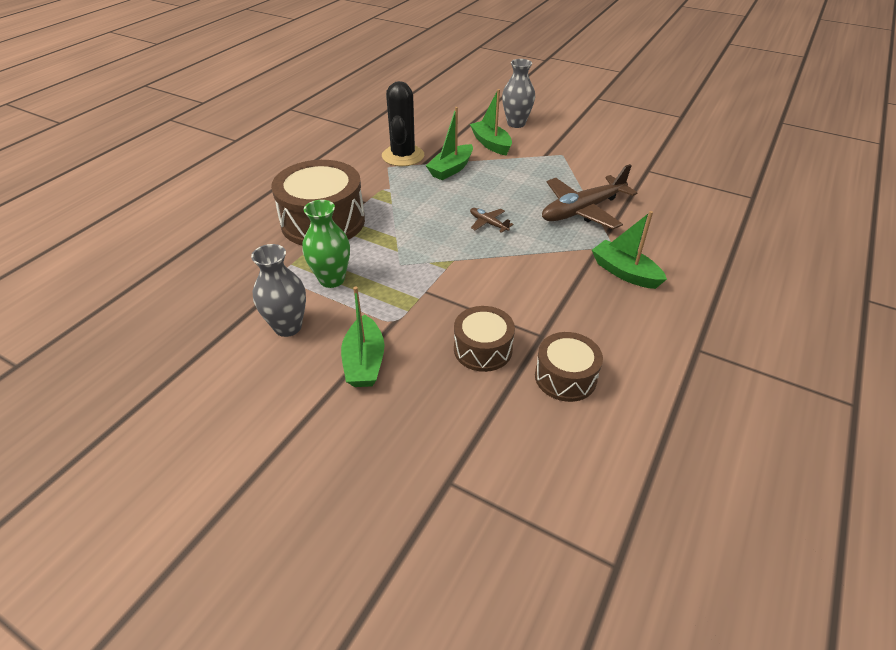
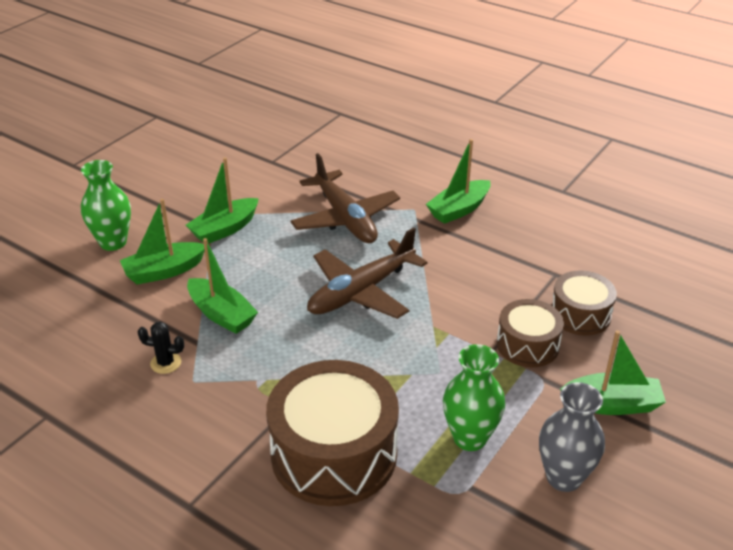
camera: 85 degrees left, 5 degrees down
(403, 156) = (166, 363): black cactus -> black cactus, size x0.45
(488, 223) = (361, 291): brown plane -> brown plane, size x2.22
(516, 123) = (113, 242): grey vase -> green vase
(546, 160) = (225, 229): none -> green boat
(565, 377) = (609, 267): brown drum -> brown drum (527, 345)

